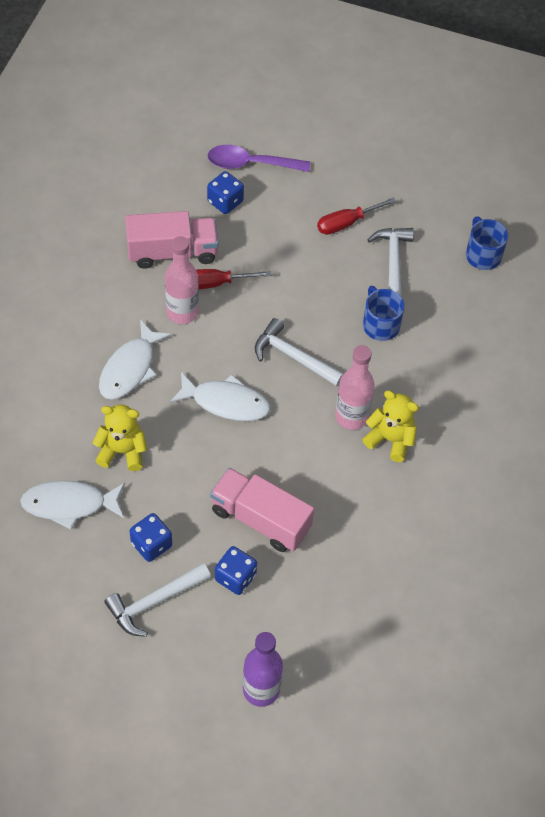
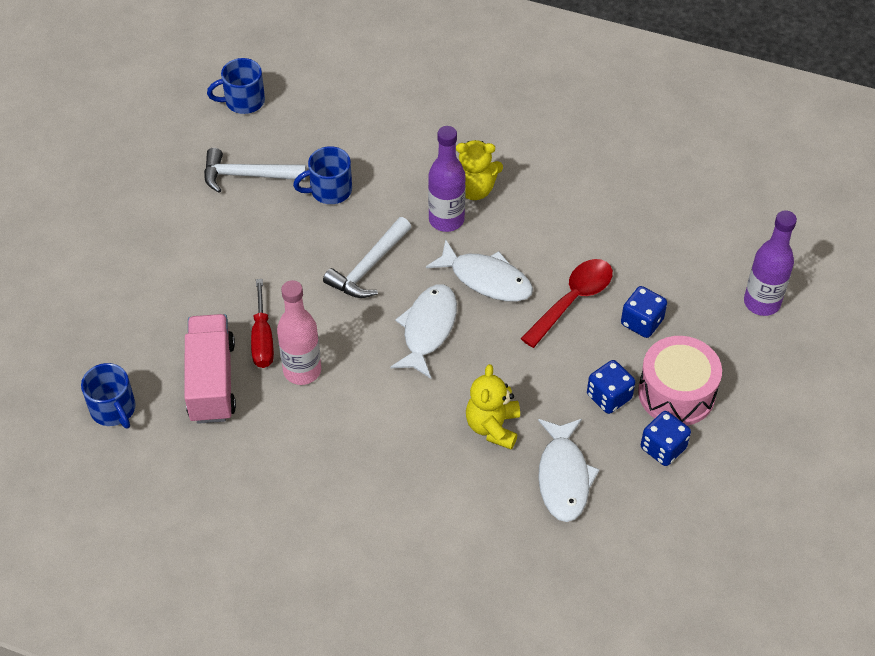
camera: 85 degrees left, 5 degrees down
(130, 368) = (380, 422): white fish -> white fish (486, 279)
(147, 192) = (113, 409): none -> blue mug
(154, 602) = (676, 393): white hammer -> pink drum
(225, 202) = (140, 328): blue dice -> blue dice (663, 448)
(250, 164) = (84, 302): purple spoon -> none
(260, 519) = (572, 300): pink truck -> red spoon
(346, 223) = (186, 213): red screwdriver -> none
(351, 416) = (446, 220): pink bottle -> purple bottle
(390, 439) = (474, 189): yellow teddy bear -> yellow teddy bear turned 120 degrees counterclockwise

